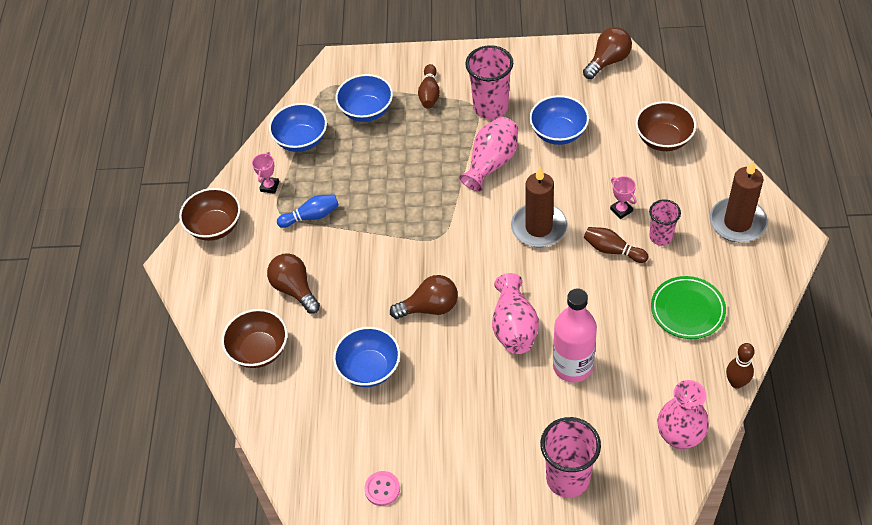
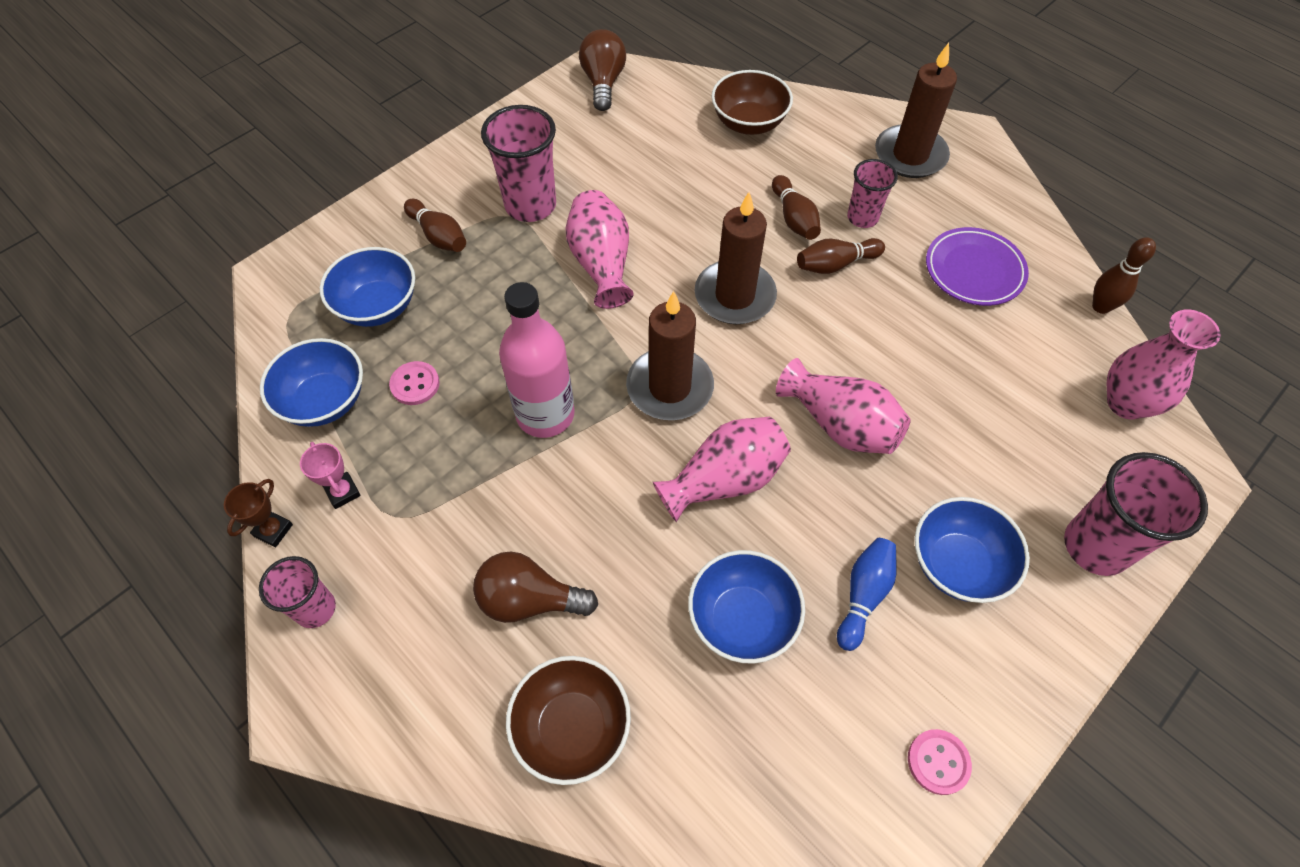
camera: 50 degrees left, 5 degrees up
(215, 226) = (315, 609): brown bowl -> pink cup
(229, 182) = (273, 530): none -> brown trophy
(311, 216) = (446, 487): blue bowling pin -> blue bowling pin (863, 595)
(345, 160) = (415, 384): none -> pink button
(430, 307) = (724, 480): brown light bulb -> pink vase
(454, 247) = (669, 387): none -> brown candle
(558, 133) = (637, 184): blue bowl -> blue bowl (957, 564)
(572, 366) = (948, 417): pink bottle -> pink bottle (545, 414)
(621, 210) = (794, 218): pink trophy -> brown bowling pin
(687, 310) = (974, 270): green plate -> purple plate

